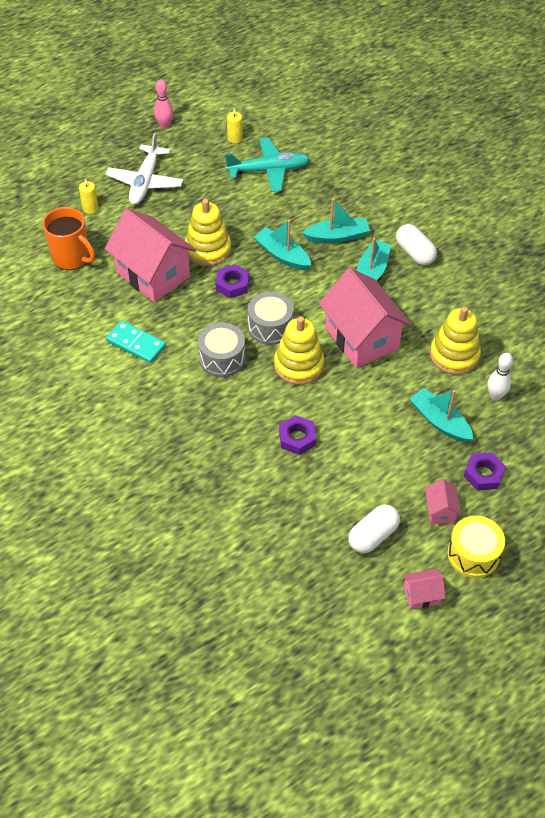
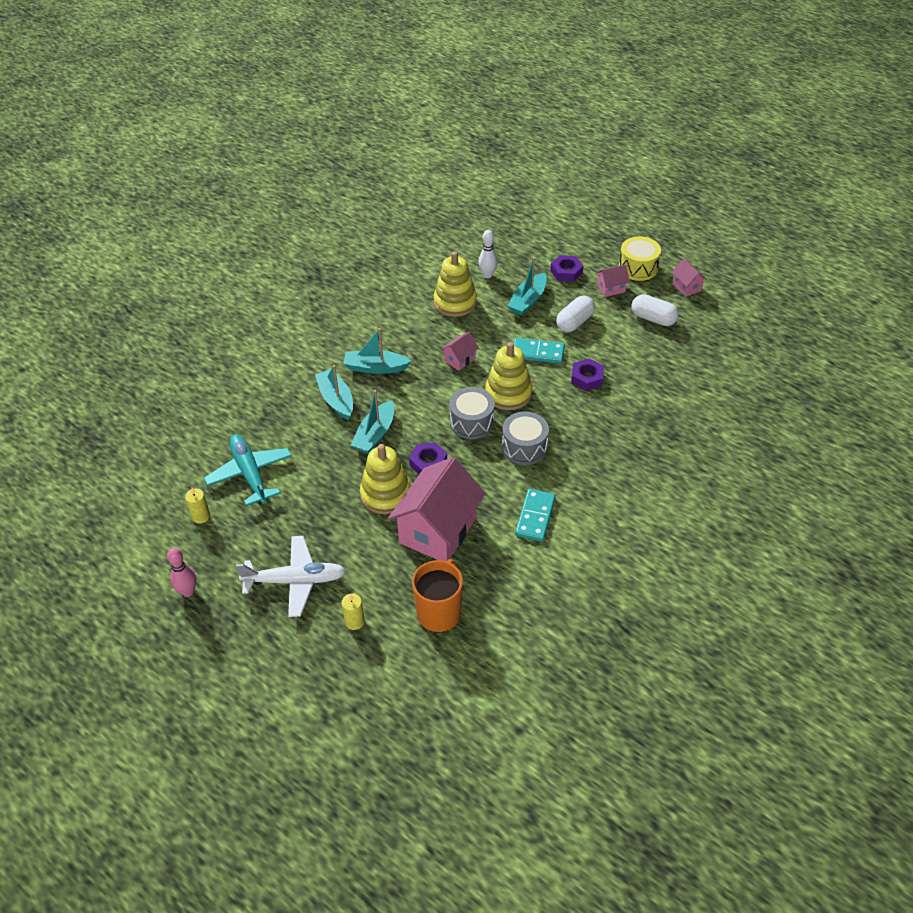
camera: 105 degrees left, 5 degrees down
(351, 406) = (538, 352): none -> turquoise domino
(362, 338) = (459, 360): pink house -> pink house, size x0.44
(414, 253) = (341, 344): white capsule -> white capsule (574, 322)

